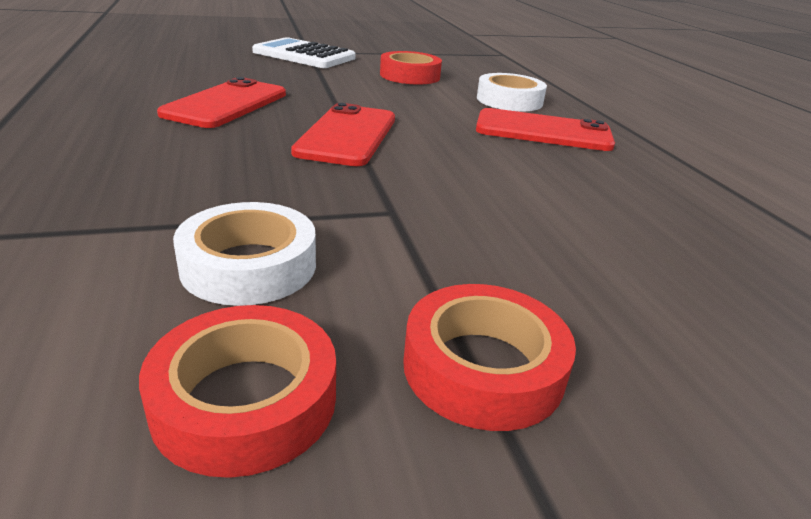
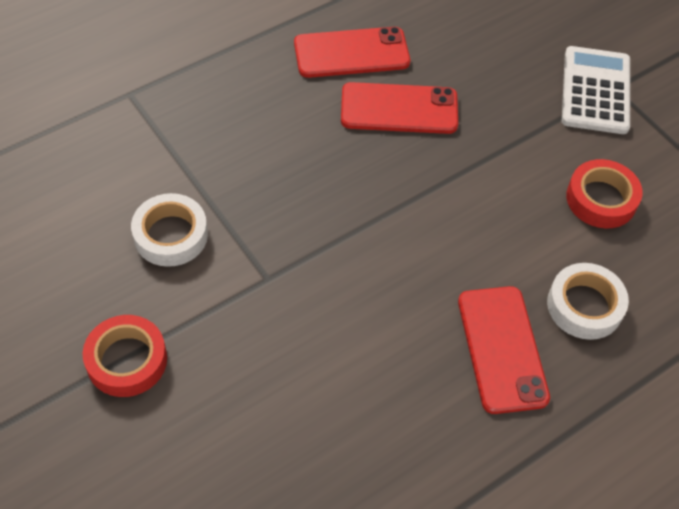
camera: 70 degrees right, 25 degrees up
(245, 400) = (76, 279): red tape -> none
(347, 135) = (385, 209): red phone -> red phone (351, 53)

